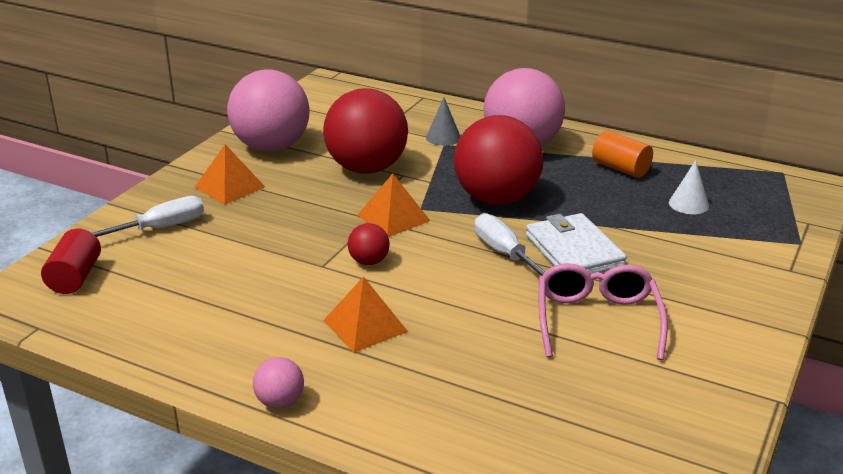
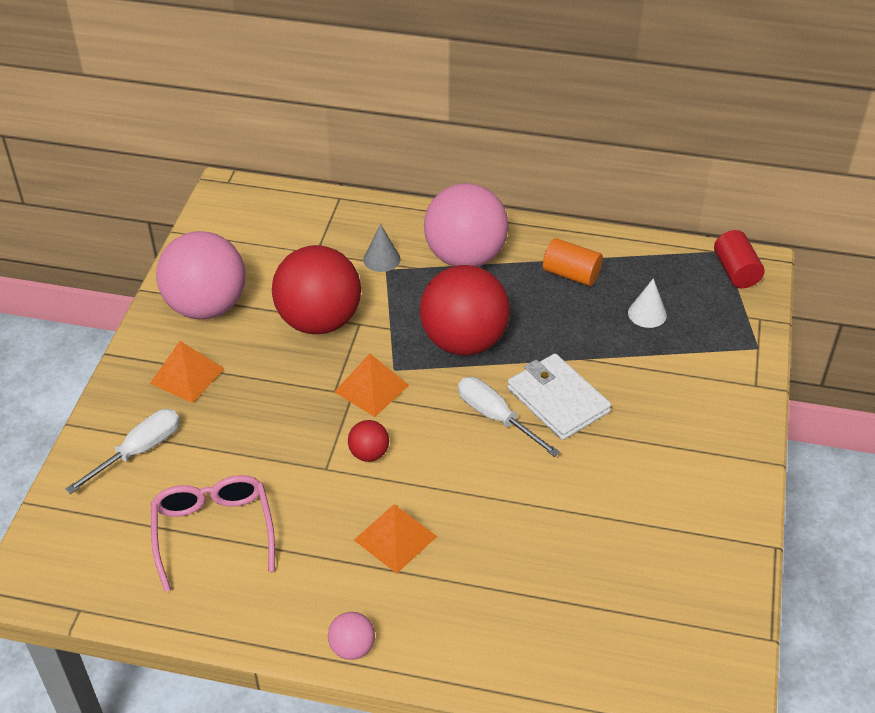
camera: 15 degrees left, 15 degrees up
(75, 277) = (84, 536): red cylinder -> red cylinder (735, 271)
(597, 320) = (602, 485): pink glasses -> pink glasses (213, 531)

